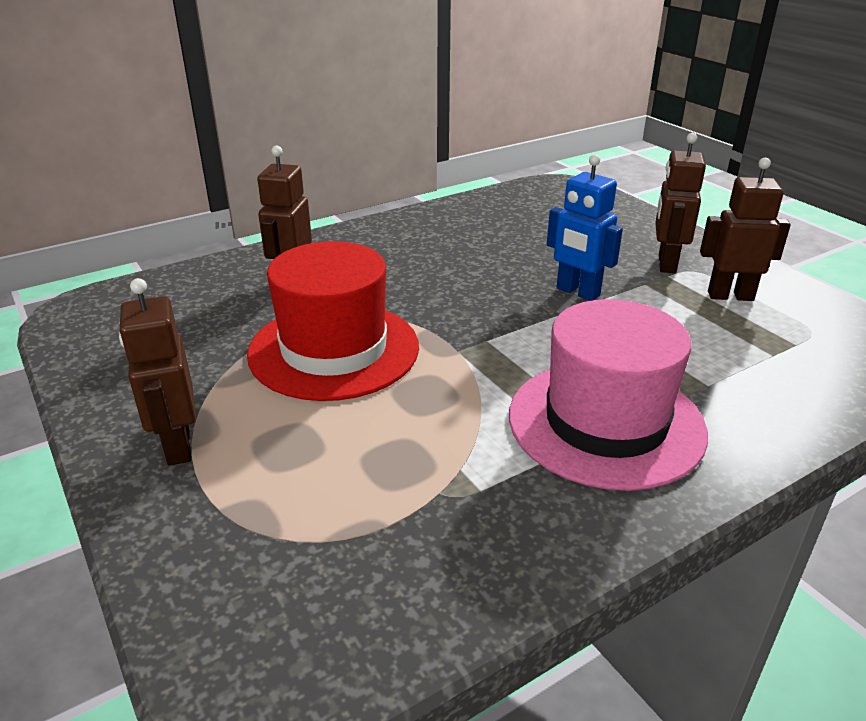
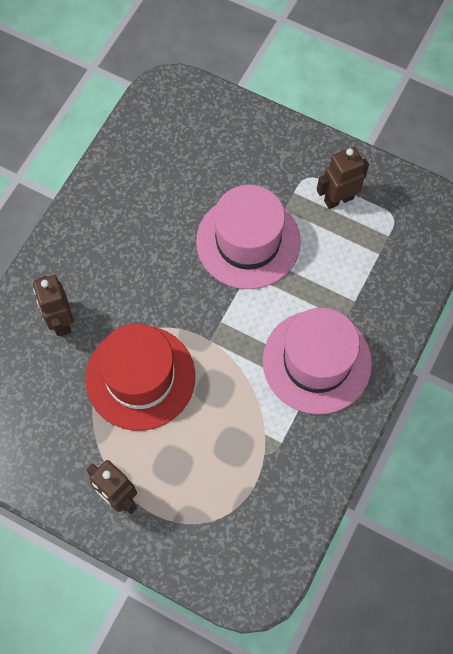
camera: 30 degrees left, 35 degrees up
(577, 292) = (248, 241): blue robot -> pink hat
(666, 264) = (287, 177): brown robot -> none

